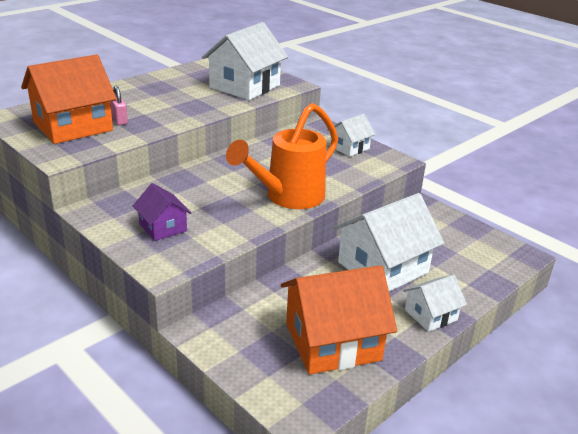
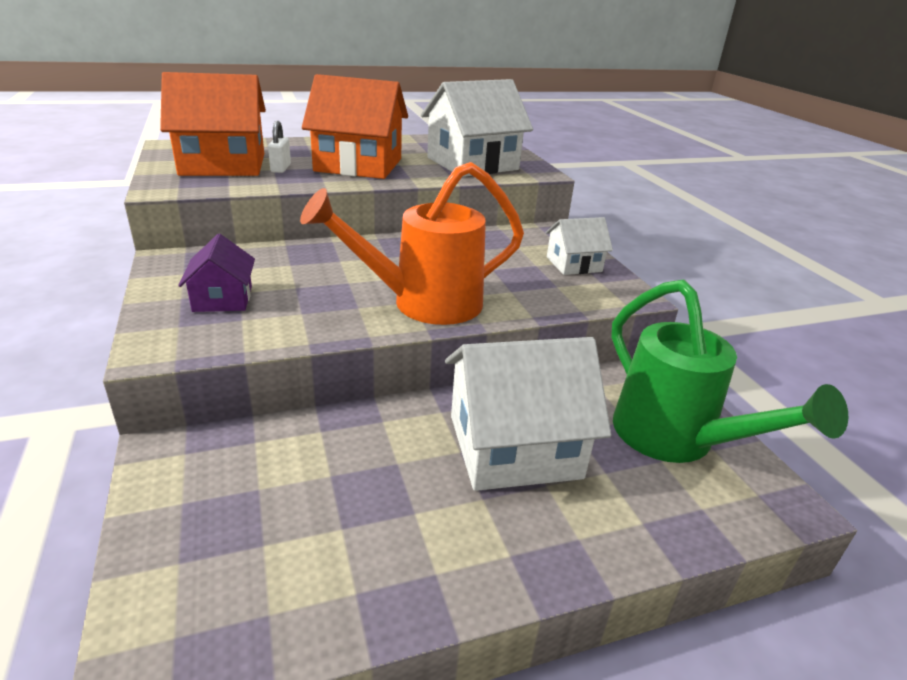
camera: 25 degrees right, 0 degrees up
(119, 120) = (281, 168): pink padlock -> white padlock
(332, 342) = (327, 542): orange house -> orange house (358, 165)
(430, 315) = (531, 556): white house -> none
(456, 239) = (674, 439): none -> green watering can

